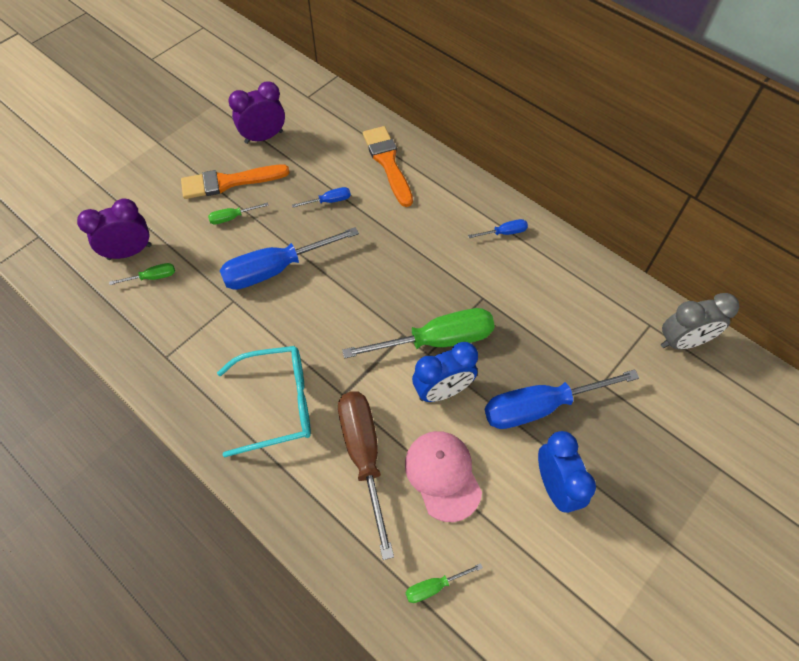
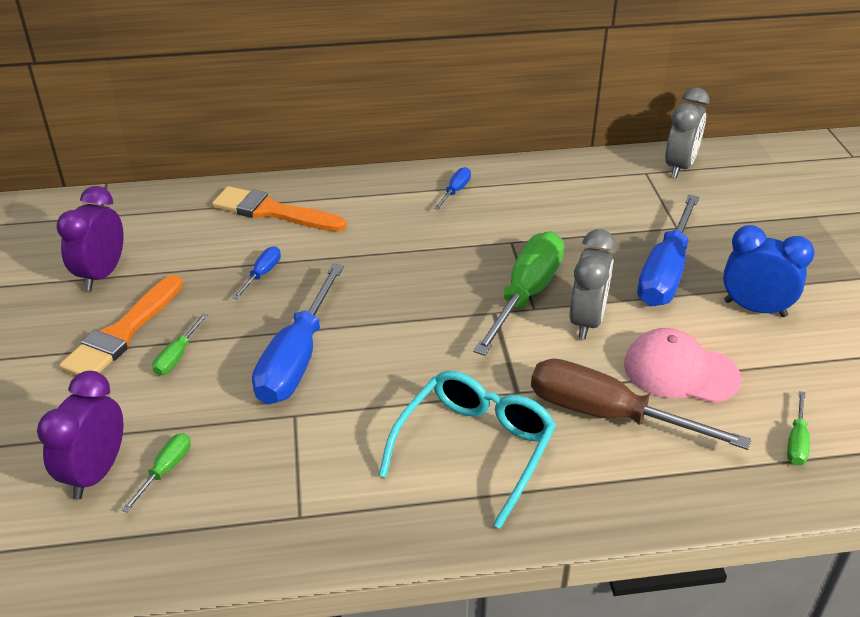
camera: 50 degrees left, 20 degrees down
(442, 391) = (586, 321): blue clock -> grey clock

